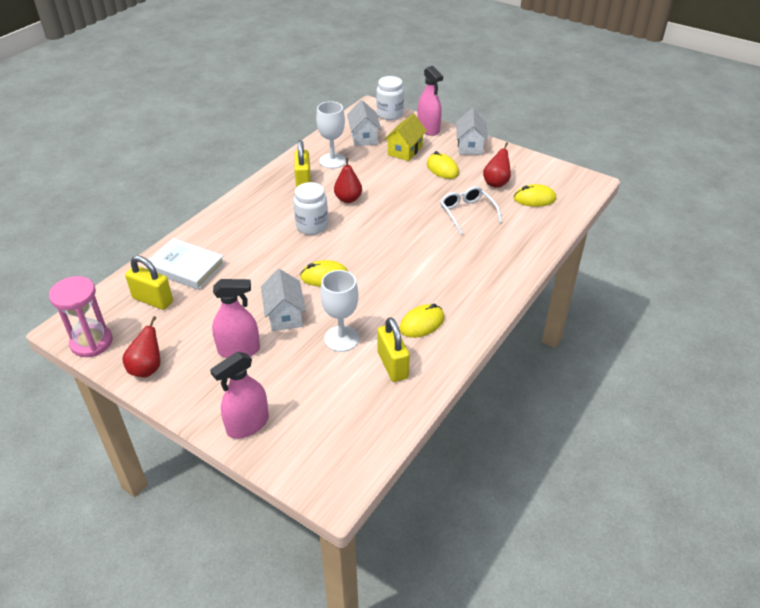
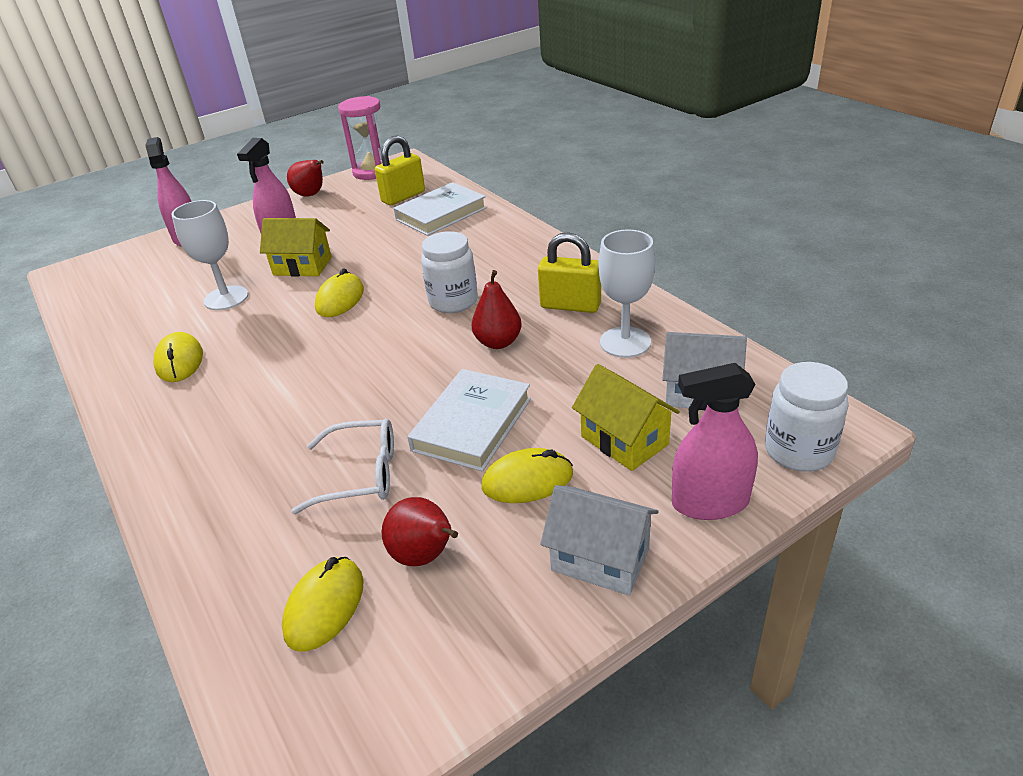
camera: 115 degrees right, 5 degrees down
(284, 315) = (302, 266): white house -> yellow house
(392, 365) = (148, 326): yellow padlock -> none
(416, 191) = (472, 424): none -> white book

